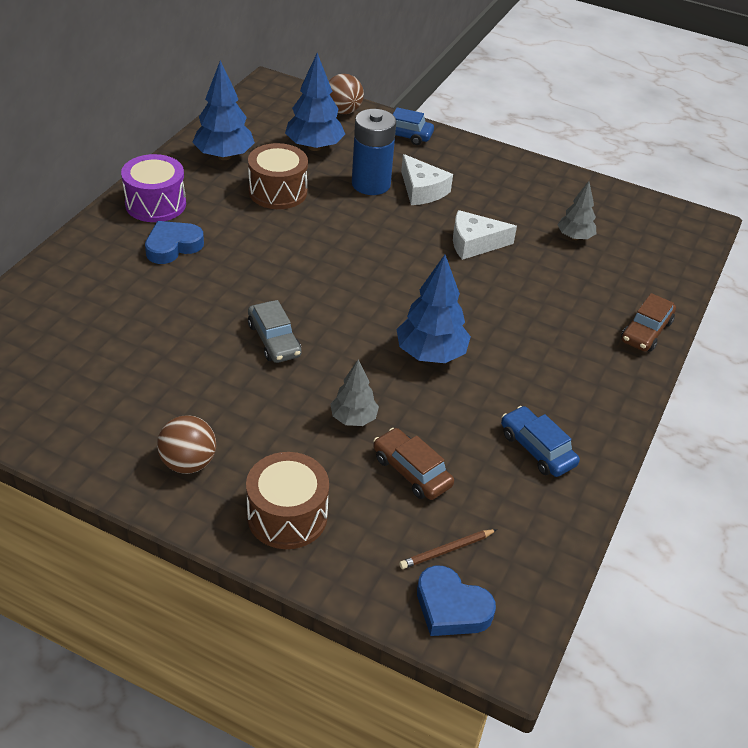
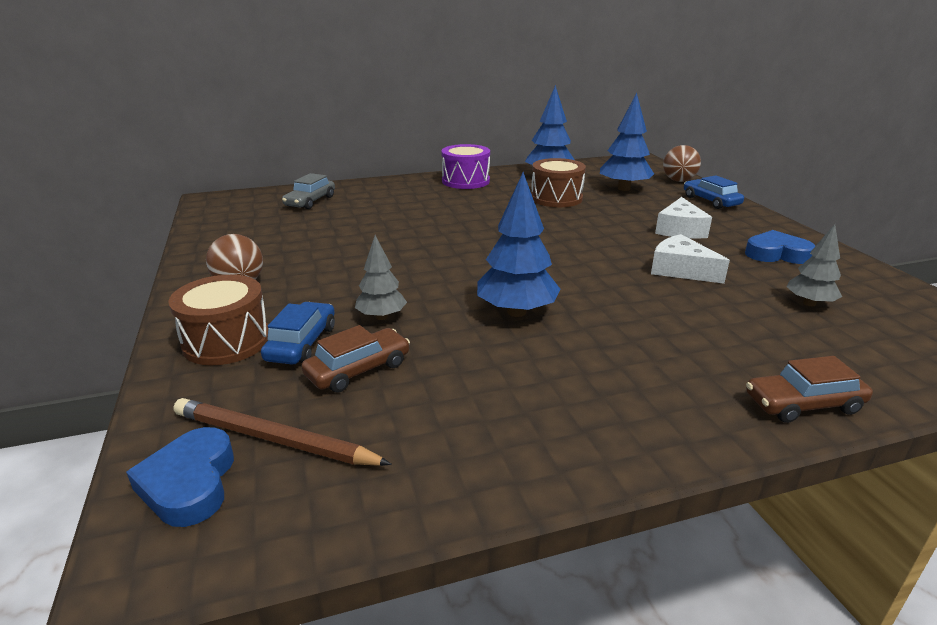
camera: 50 degrees right, 15 degrees down
(173, 246) = (439, 198): blue heart -> blue heart (776, 254)
(274, 340) = (414, 256): grey car -> grey car (310, 201)
(371, 184) = (638, 215): blue battery -> none
(412, 471) = (358, 369): brown car -> brown car turned 45 degrees clockwise
(446, 550) = (274, 439): brown pencil -> brown pencil, size x1.75
(537, 449) = (499, 423): blue car -> blue car (302, 343)

